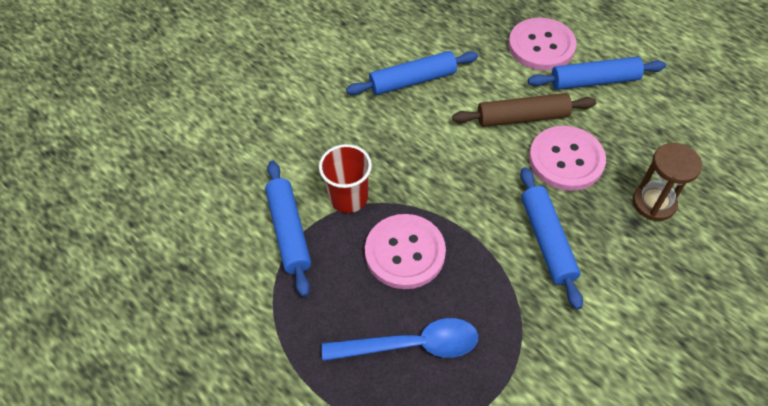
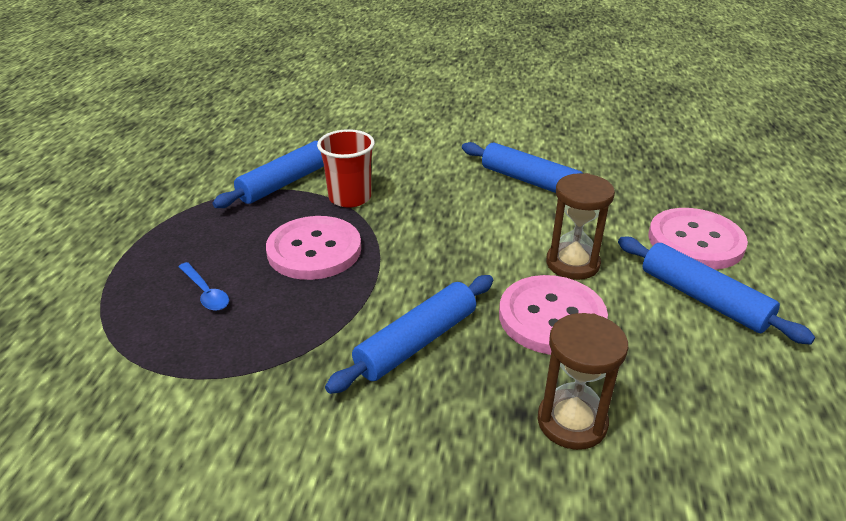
camera: 55 degrees right, 20 degrees down
(411, 345) = (206, 293): blue spoon -> blue spoon, size x0.53
(522, 117) = (572, 263): brown rolling pin -> brown hourglass

